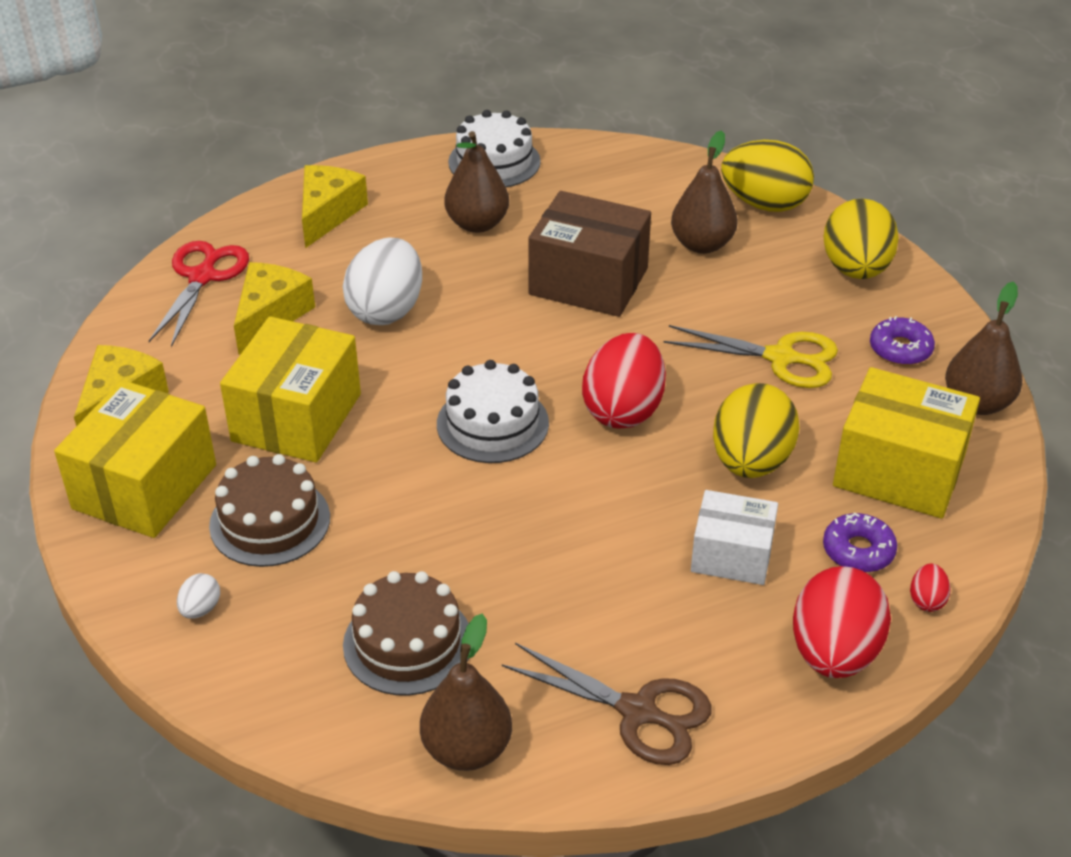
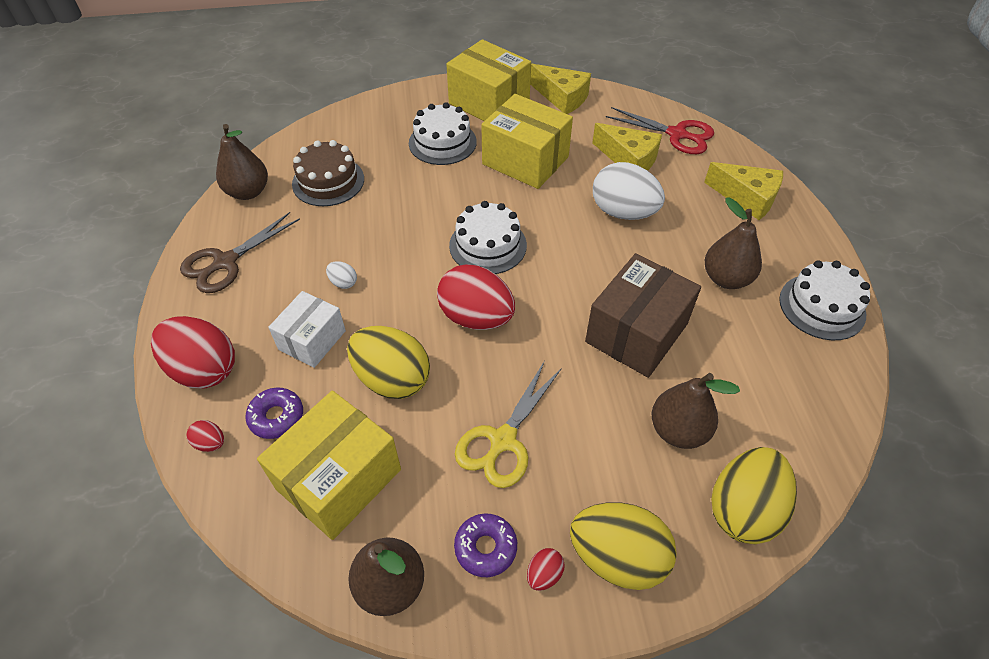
camera: 105 degrees right, 10 degrees up
(200, 609) = (392, 115): white egg -> white egg (343, 283)
(270, 521) = (442, 142): brown cake -> white cake
(900, 309) = (544, 574): none -> red egg

